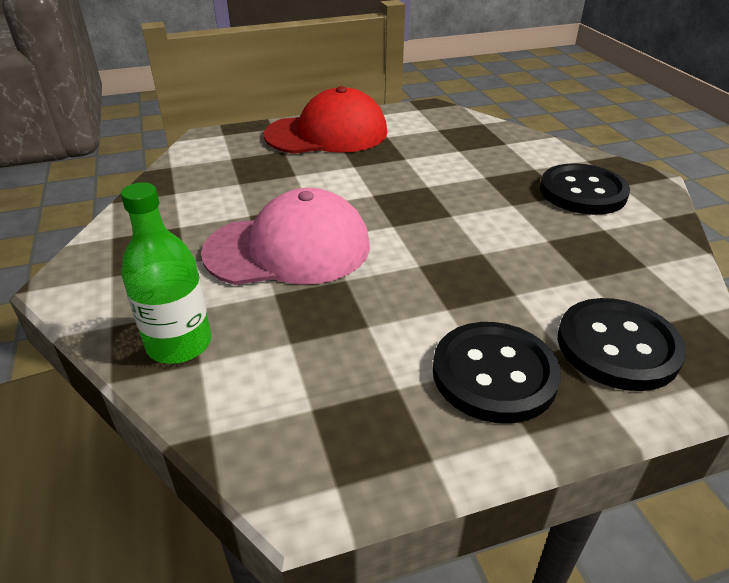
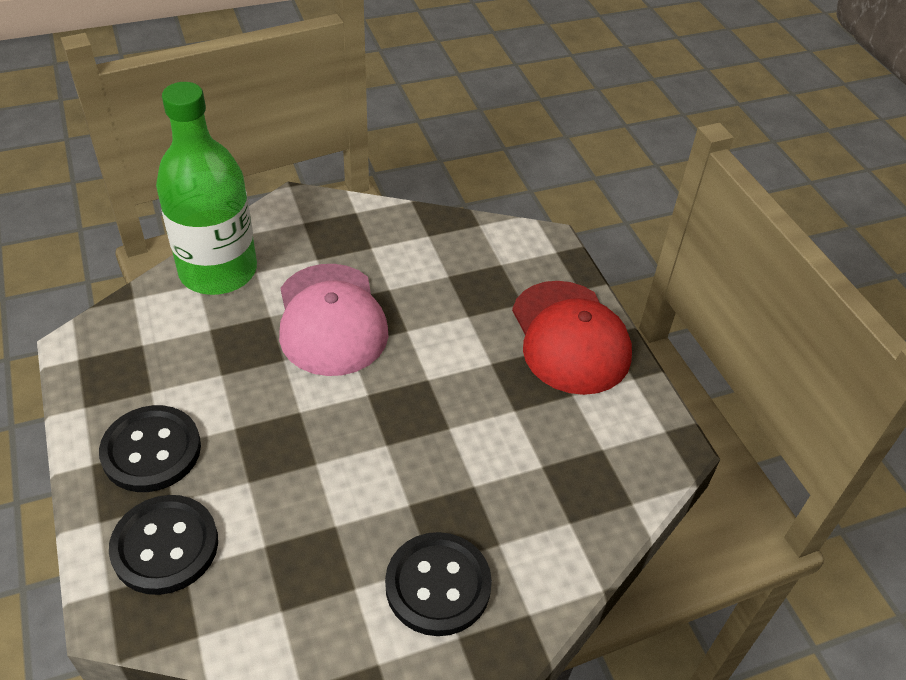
camera: 85 degrees right, 10 degrees up
(179, 344) = (218, 271): green bottle -> green bottle, size x1.72

